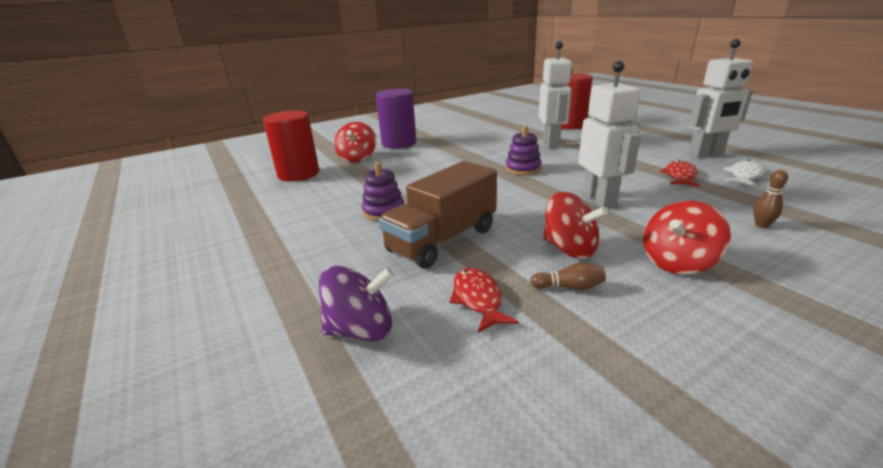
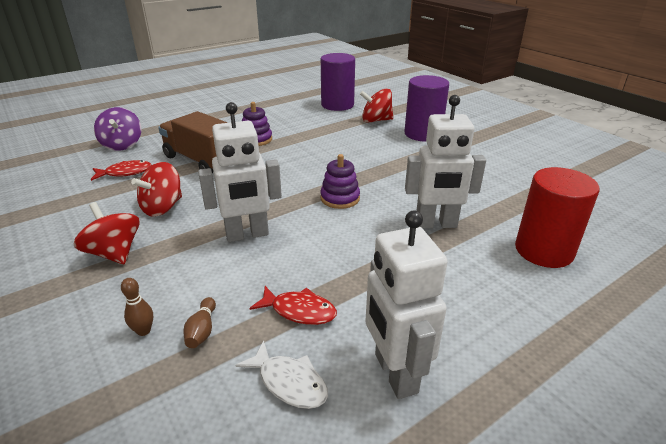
camera: 85 degrees right, 5 degrees up
(298, 174) = (337, 105): red cylinder -> purple cylinder
(569, 287) = (116, 202): brown bowling pin -> brown bowling pin (202, 330)

